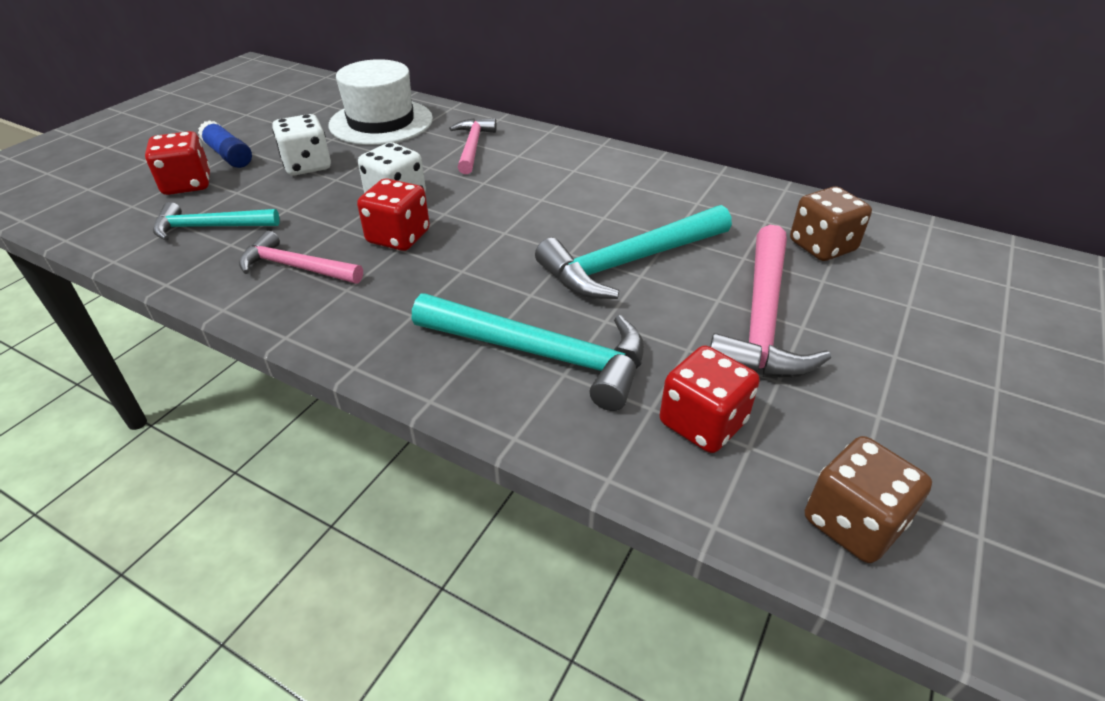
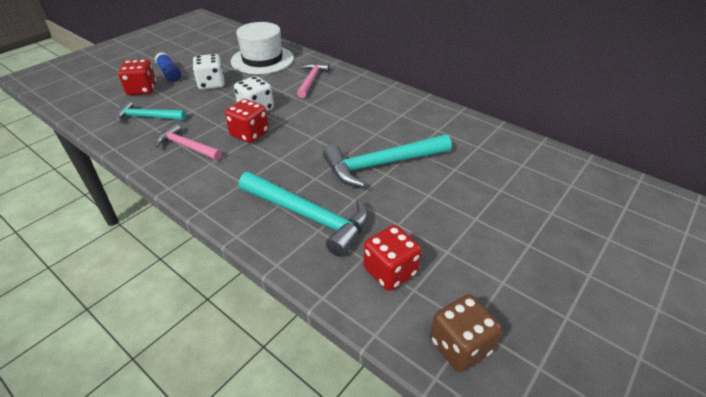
camera: 10 degrees right, 0 degrees up
(761, 319) = (451, 211): pink hammer -> none
(822, 246) = (508, 167): brown dice -> none

